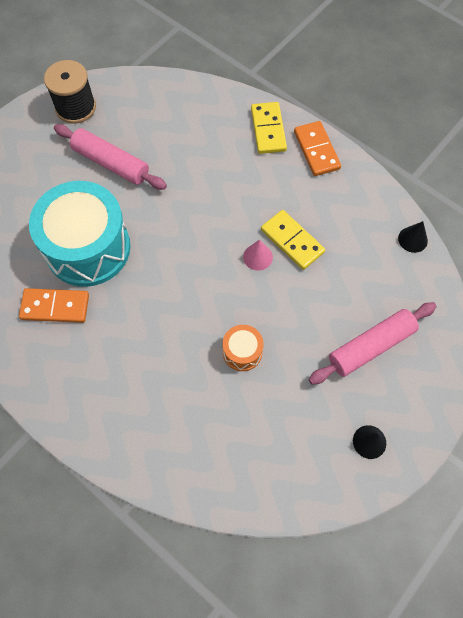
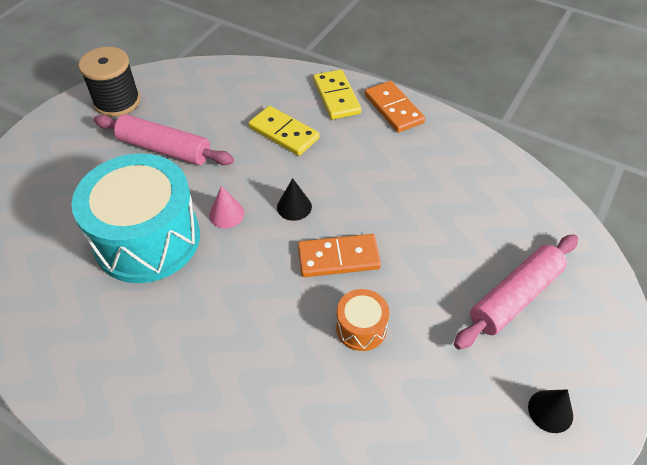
camera: 10 degrees left, 15 degrees down
(55, 307) = (112, 311): orange domino -> orange domino (338, 258)
(258, 257) = (355, 220): pink cone -> pink cone (226, 214)
(292, 241) = (390, 198): yellow domino -> yellow domino (284, 133)
(412, 239) = (524, 178): black cone -> black cone (294, 207)

